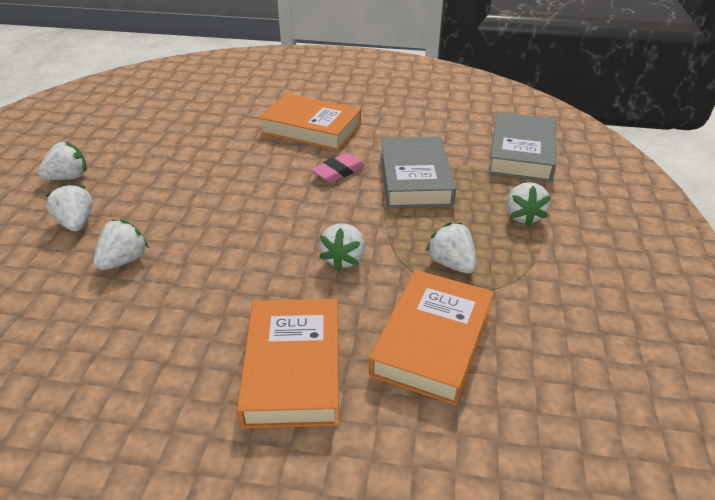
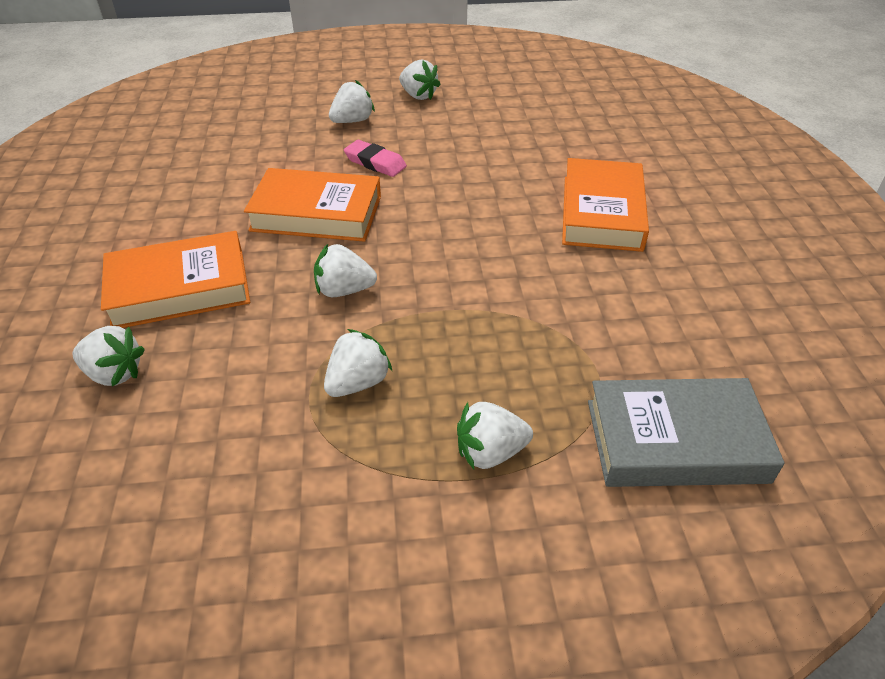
camera: 75 degrees right, 5 degrees up
(124, 260) = (308, 159): white strawberry -> white strawberry (114, 373)
(338, 171) = (514, 254): pink eraser -> pink eraser (375, 163)
(414, 179) = (533, 324): grey book -> none
(432, 341) = (221, 381): orange book -> orange book (316, 213)

